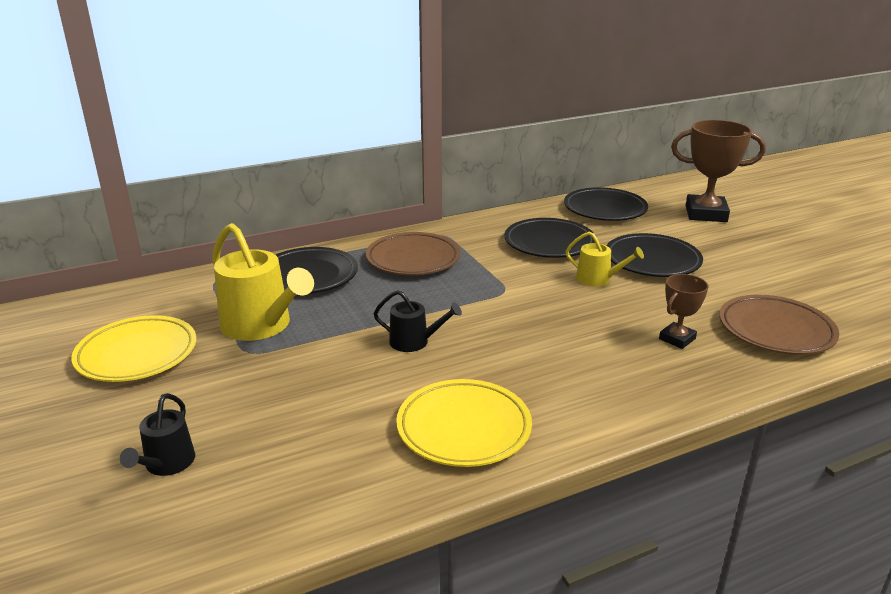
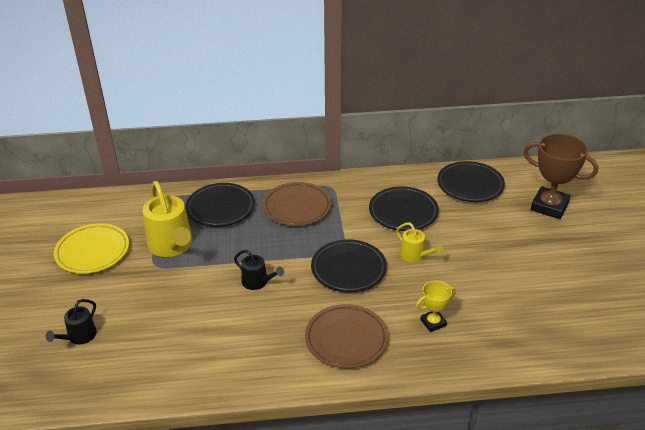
camera: 20 degrees right, 10 degrees up
(464, 428) = (250, 357): yellow plate -> none
(652, 261) = (469, 246): black plate -> black plate (348, 269)
(677, 339) = (433, 323): brown trophy -> yellow trophy
(775, 330) = (510, 333): brown plate -> brown plate (346, 339)

